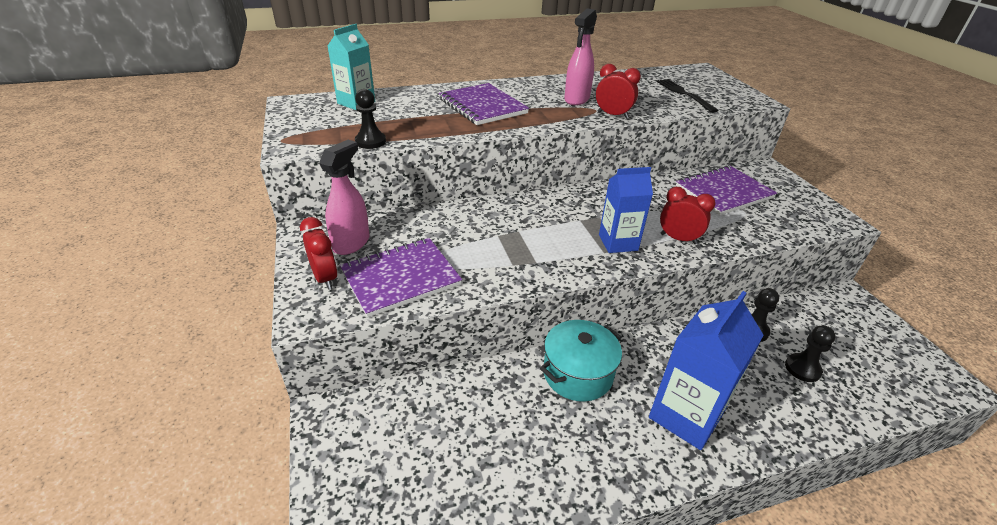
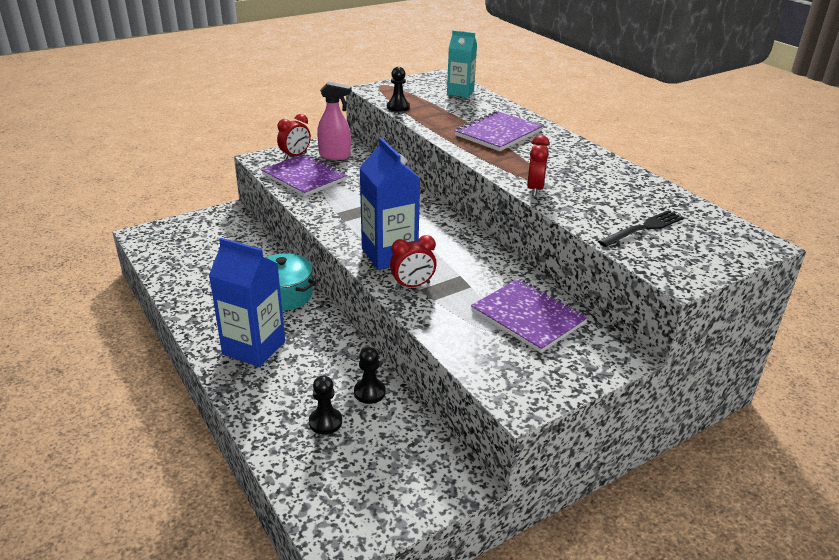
camera: 75 degrees right, 5 degrees down
(576, 99) = (558, 170): pink spray bottle -> none
(618, 242) = (389, 255): blue carton -> blue carton, size x1.51
(678, 239) = (412, 285): red clock -> red clock turned 60 degrees clockwise

